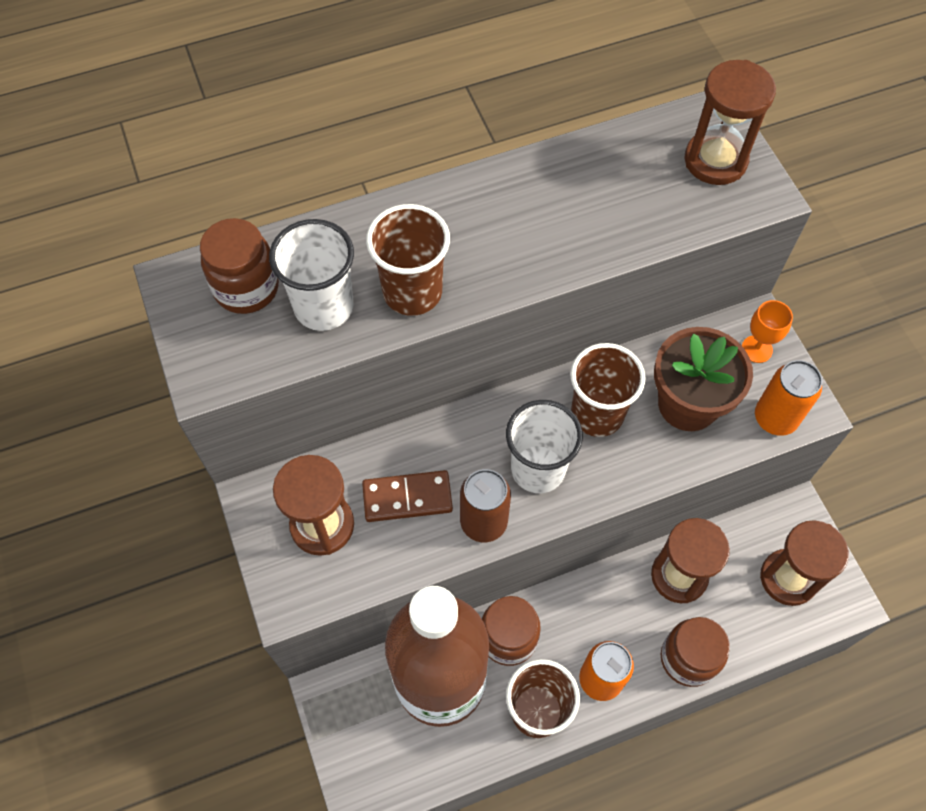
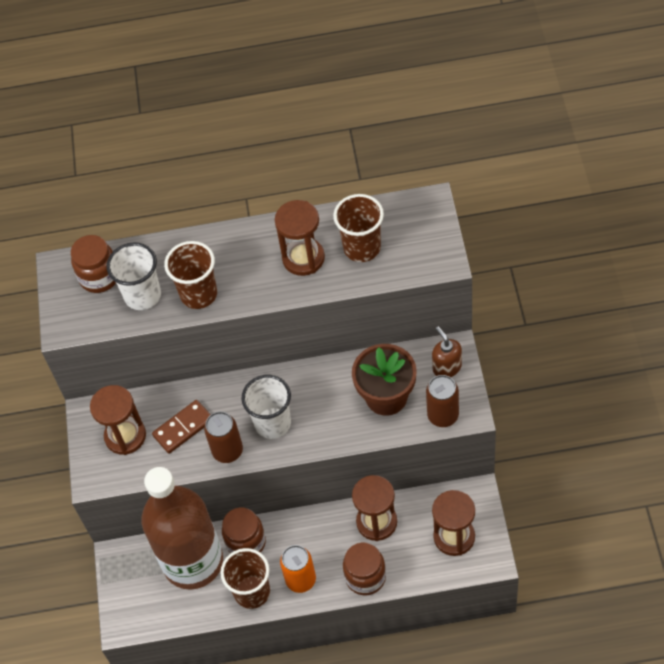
camera: 20 degrees right, 5 degrees down
(407, 498) = (183, 428): brown domino -> brown domino turned 45 degrees counterclockwise
(597, 414) = (323, 394): brown cup -> brown cup (362, 248)
(715, 160) = (419, 235): brown hourglass -> brown hourglass (303, 258)
(756, 349) = (447, 367): orange goblet -> brown soap dispenser
(775, 418) = (443, 415): orange can -> brown can

